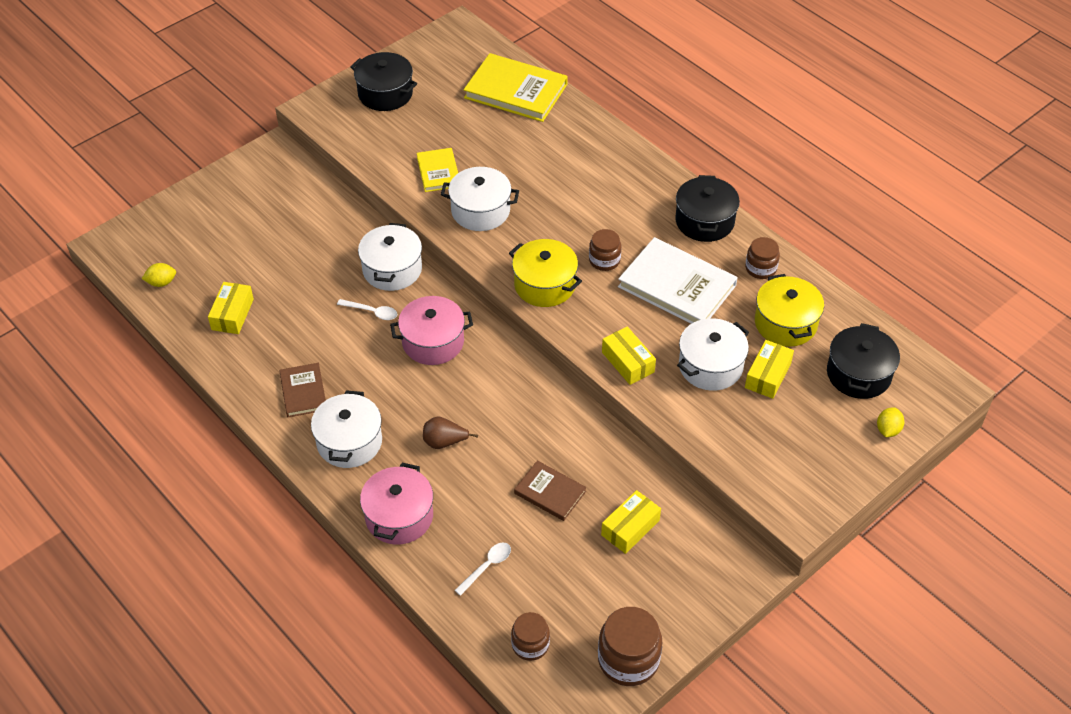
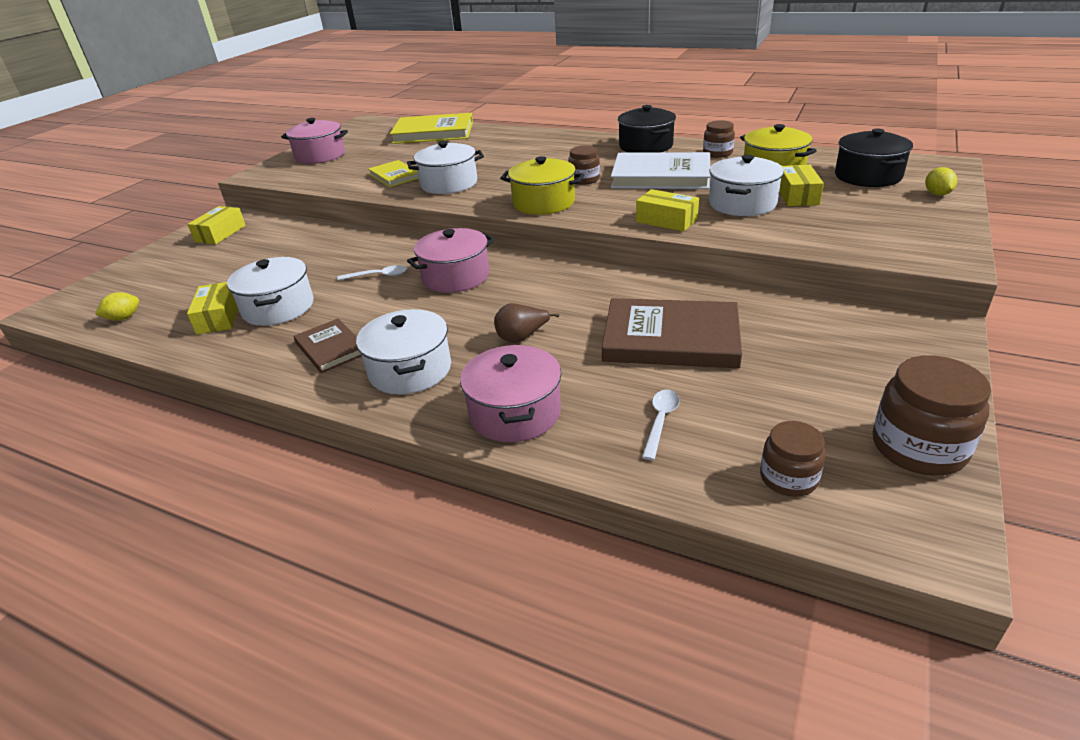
camera: 20 degrees left, 15 degrees down
(385, 93) = (320, 156): black pot -> pink pot
(392, 269) = (382, 247): white pot -> white pot (278, 308)
(550, 492) = (671, 338): brown book -> brown book, size x1.80
(630, 527) = (782, 337): yellow box -> yellow box (220, 233)

